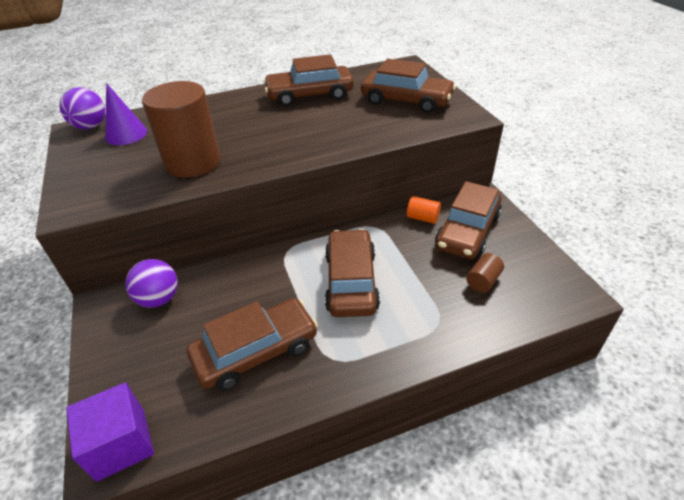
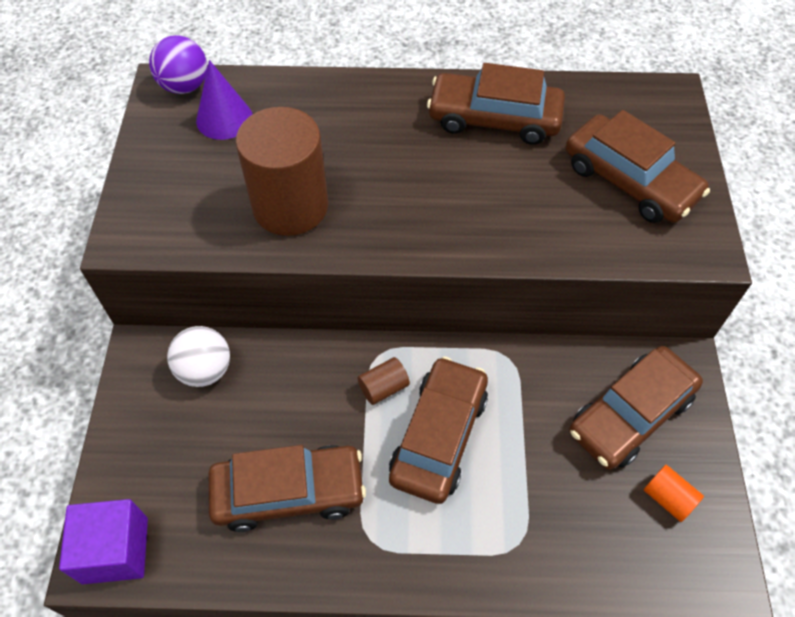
camera: 20 degrees right, 15 degrees up
(159, 299) = (205, 370): purple ball -> white ball
(422, 218) = (580, 367): orange cylinder -> orange cylinder (668, 498)
(483, 281) = (608, 505): brown cylinder -> brown cylinder (383, 388)

